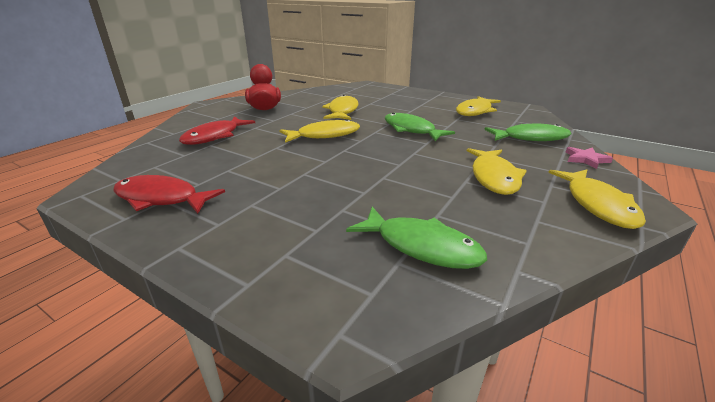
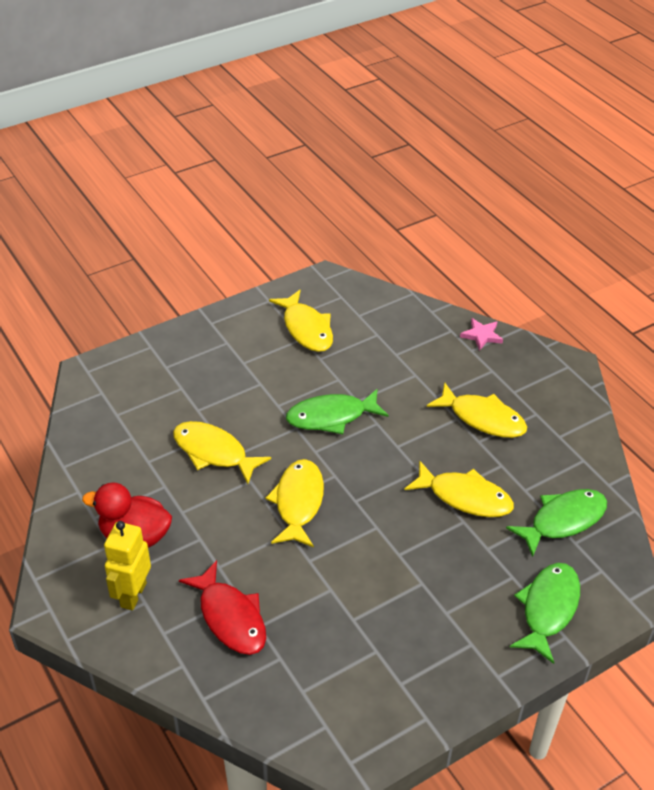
camera: 65 degrees left, 15 degrees up
(161, 198) = (398, 685): red fish -> none
(223, 115) = (133, 595): none -> yellow robot
(531, 138) = (414, 337): green fish -> green fish (548, 609)
(597, 205) = (555, 388): yellow fish -> yellow fish (465, 497)

